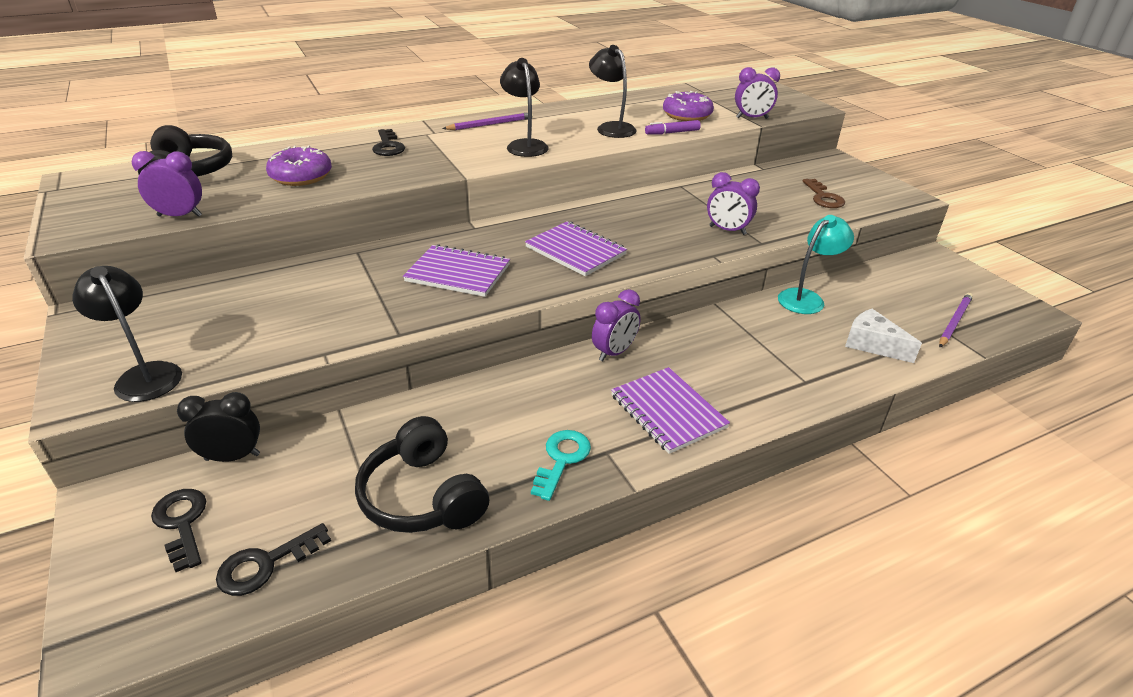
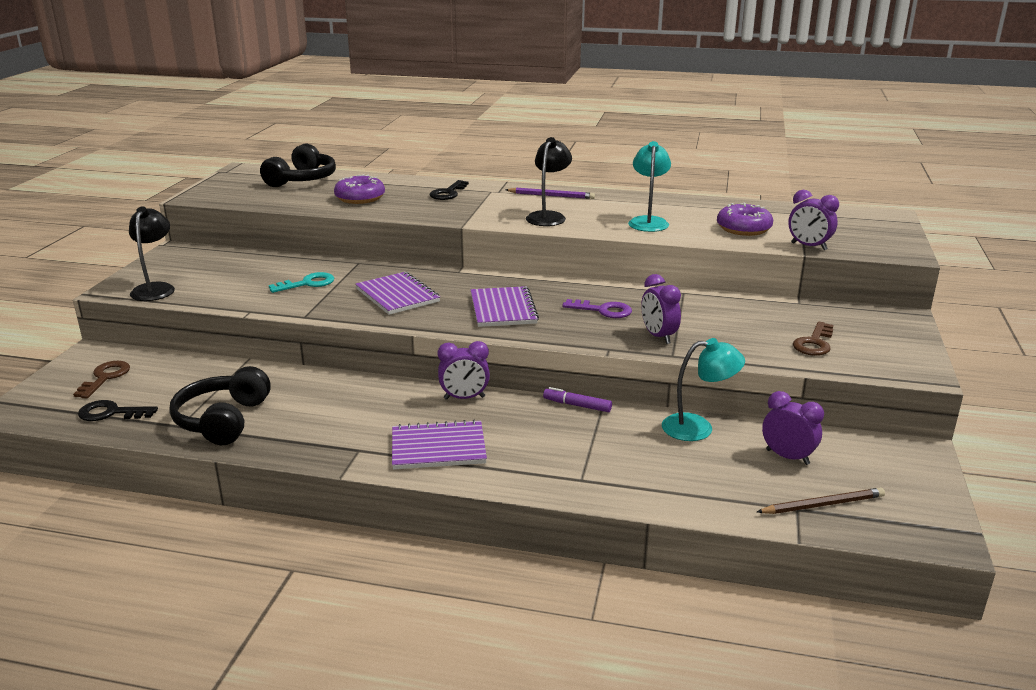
camera: 40 degrees right, 10 degrees down
(180, 216) = (258, 203): purple clock -> purple clock (787, 457)
(182, 523) = (105, 377): black key -> brown key
(233, 457) = (167, 358): black clock -> none
(562, 459) = (325, 440): turquoise key -> turquoise key (308, 283)
(611, 128) = (648, 221): black lamp -> turquoise lamp
(653, 222) = (603, 310): none -> purple key
(667, 411) = (438, 447): purple notebook -> purple notebook turned 75 degrees clockwise
(672, 132) = (697, 238): purple marker -> purple marker (577, 405)
(872, 344) = (695, 483): white cheese -> none
(954, 322) = (822, 504): purple pencil -> brown pencil

